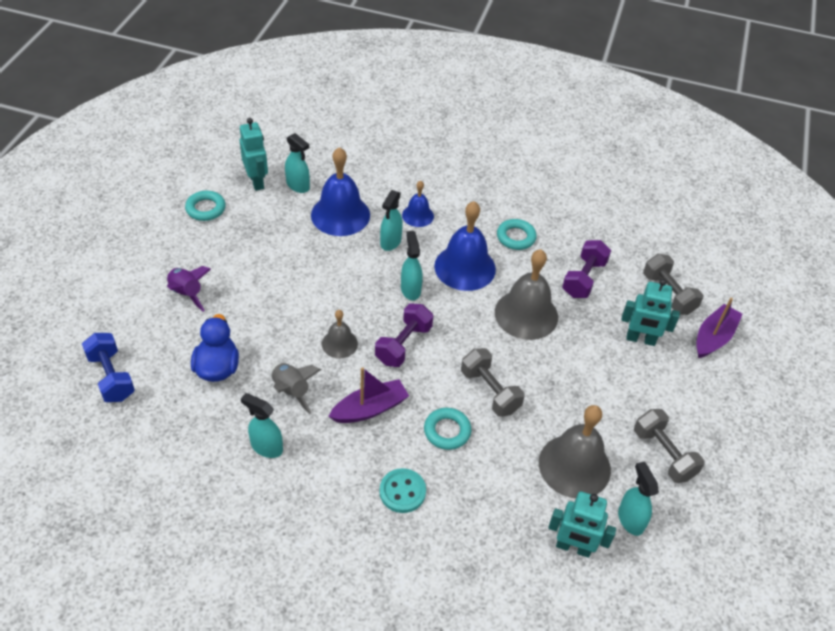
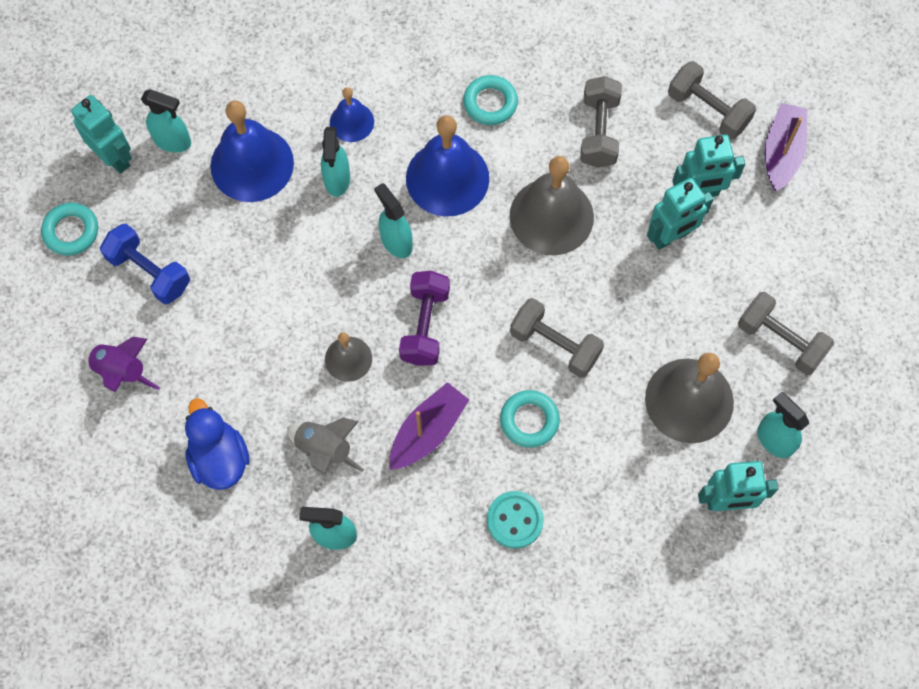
camera: 20 degrees left, 20 degrees up
(111, 377) = (99, 529): blue dumbbell -> blue dumbbell (149, 272)
(583, 279) = (599, 132): purple dumbbell -> grey dumbbell
(607, 358) = (671, 237): none -> turquoise robot

